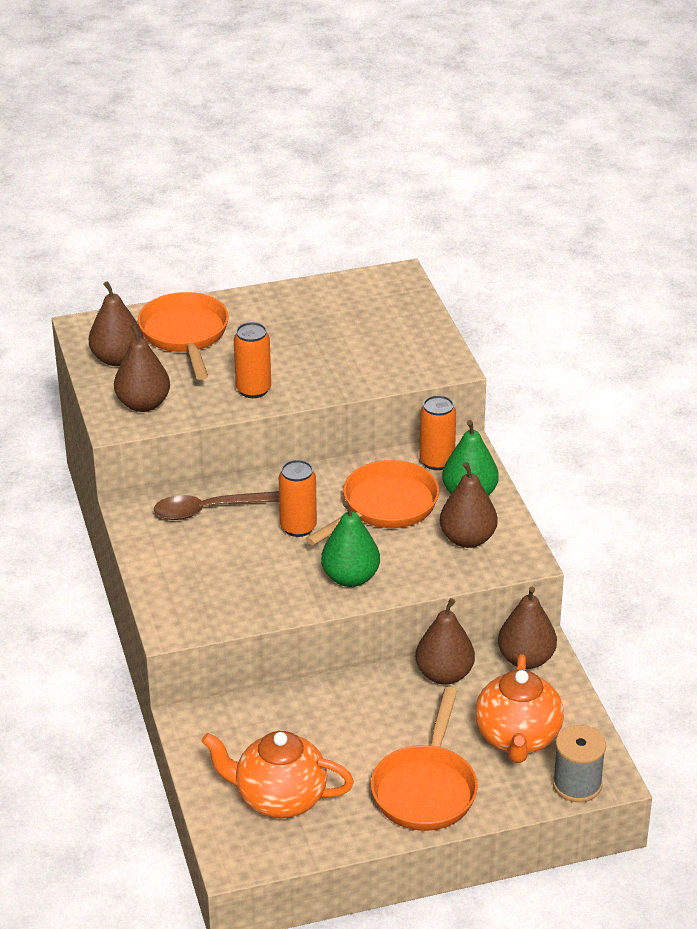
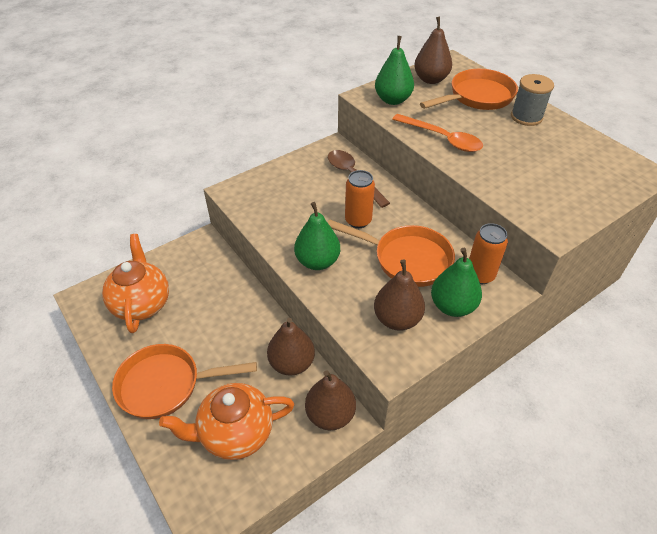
camera: 70 degrees right, 10 degrees up
(143, 404) = (393, 100): brown pear -> green pear
(253, 390) = (442, 138): orange can -> orange spoon
(577, 784) = (191, 495): grey spool -> grey spool (526, 117)

